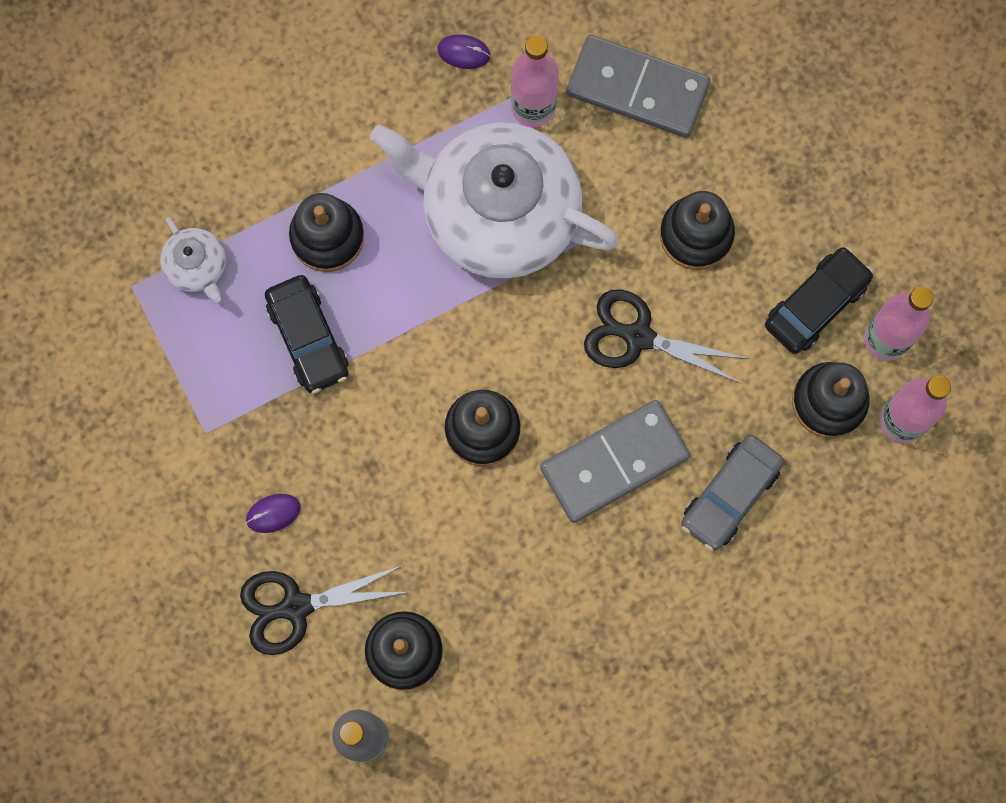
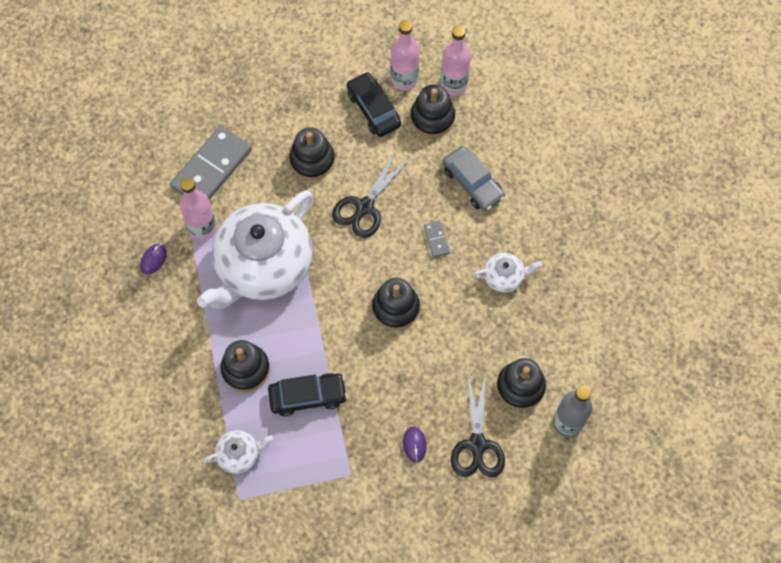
camera: 75 degrees left, 10 degrees down
(580, 584) = (504, 277): none -> white teapot
(614, 463) = (436, 240): grey domino -> grey domino, size x0.44

